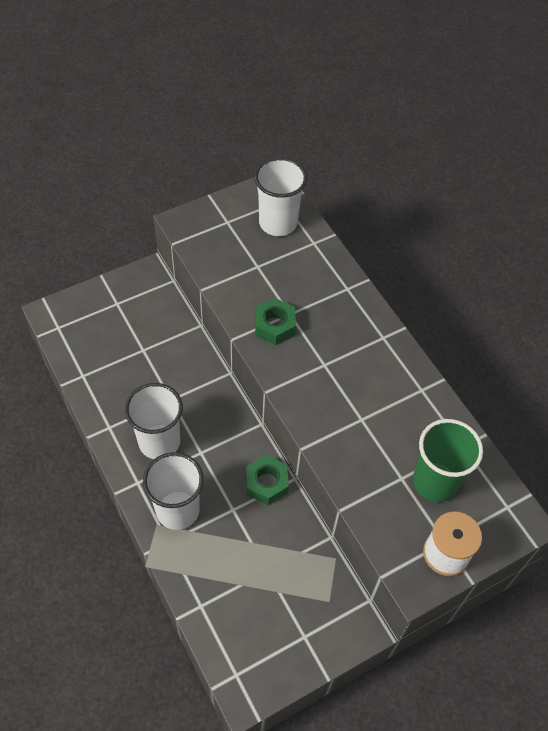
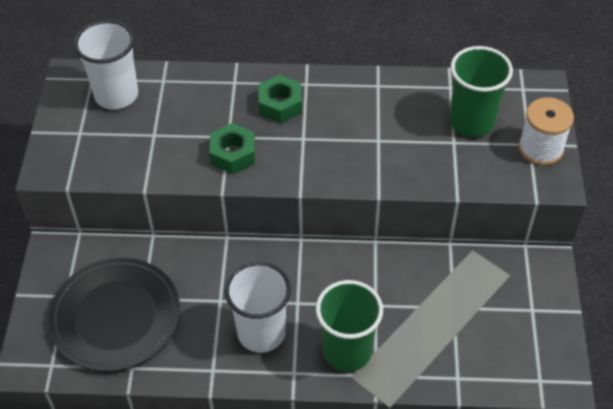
camera: 55 degrees left, 5 degrees down
(118, 342) = (115, 317): none -> black plate
(177, 510) = (347, 351): white cup -> green cup
(266, 483) = (366, 265): green nut -> green nut (280, 105)

